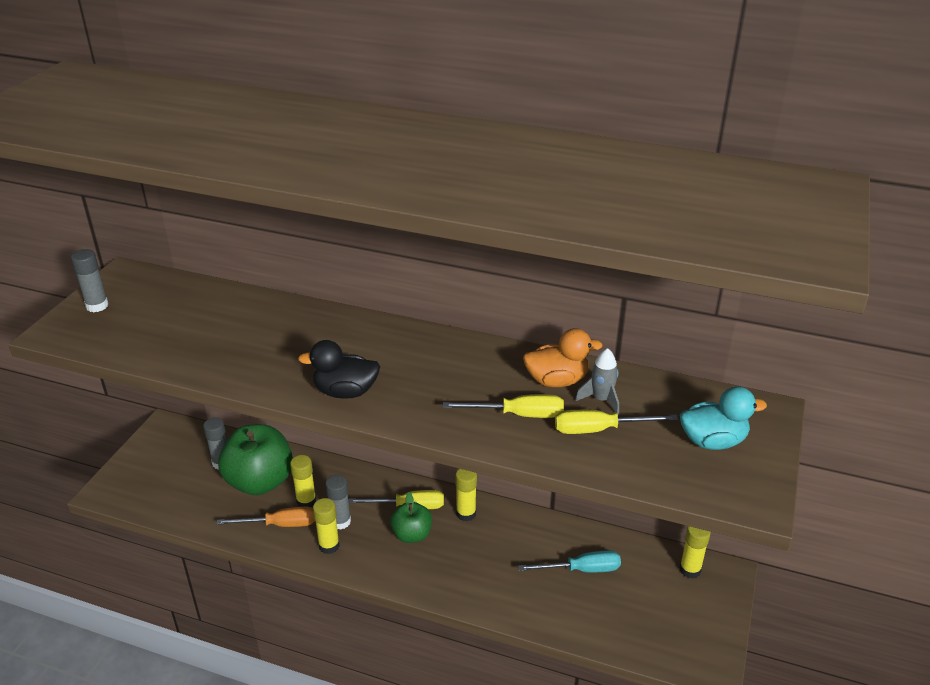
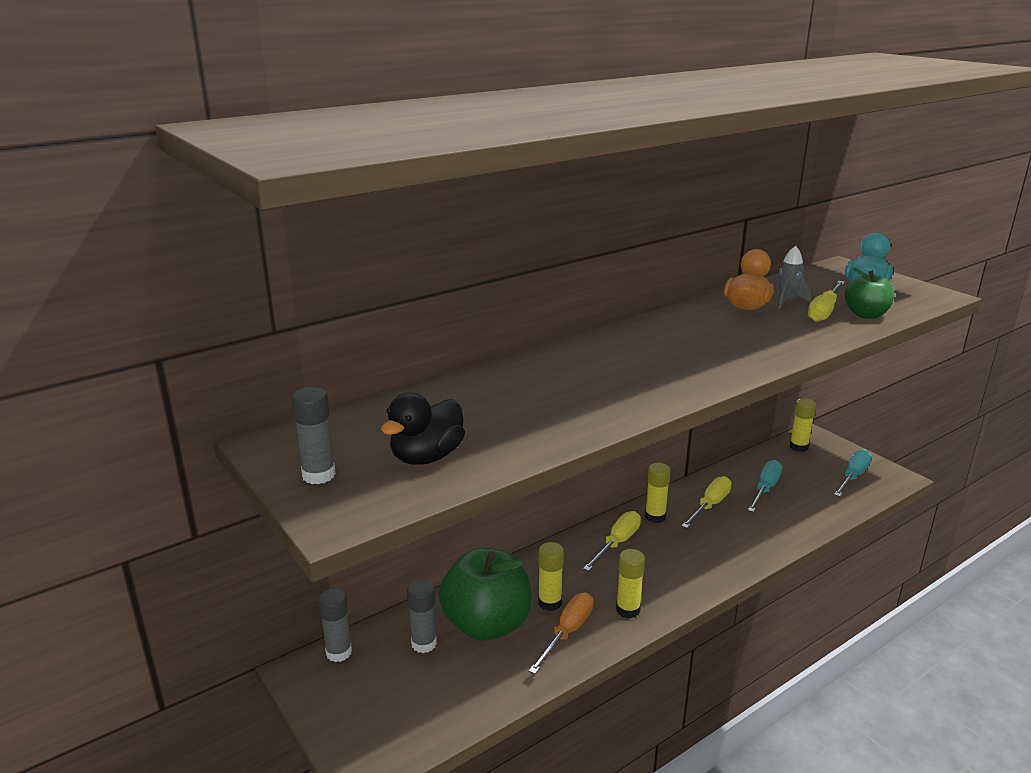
camera: 55 degrees left, 10 degrees down
(340, 522) = (600, 591): grey glue stick -> grey glue stick (339, 652)
(345, 392) = (677, 381): black duck -> black duck (427, 457)
(412, 535) = (656, 555): green apple -> green apple (866, 315)
(518, 415) = (780, 329): yellow screwdriver -> yellow screwdriver (710, 505)
(674, 630) = (853, 476): none -> turquoise screwdriver

